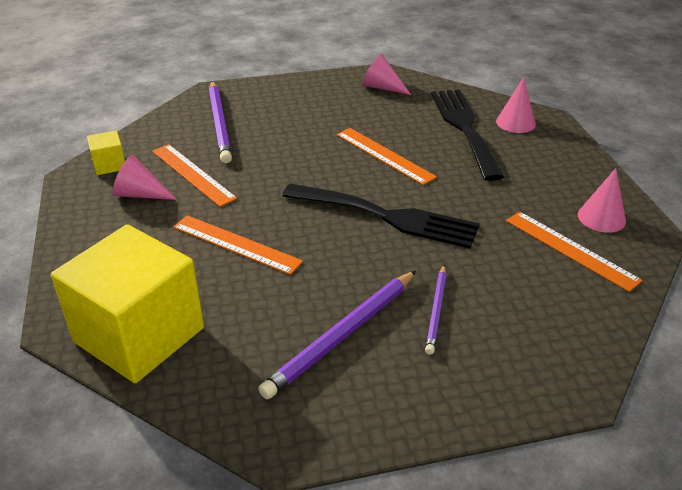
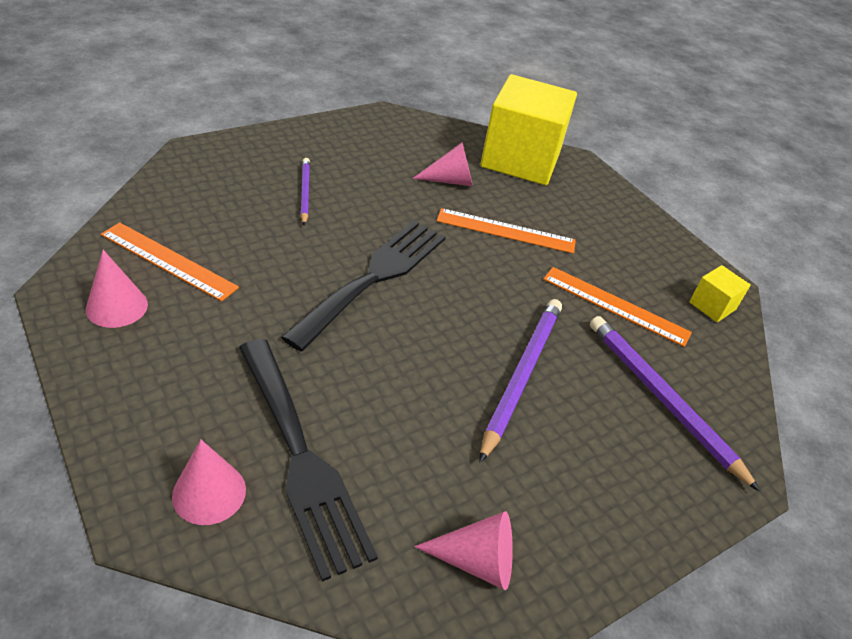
camera: 155 degrees right, 5 degrees up
(140, 194) = (641, 272): pink cone -> pink cone (450, 180)
(343, 335) = (375, 170): purple pencil -> purple pencil (521, 375)
(384, 155) = (409, 372): orange ruler -> none
(387, 216) = (374, 277): black fork -> black fork turned 120 degrees clockwise

